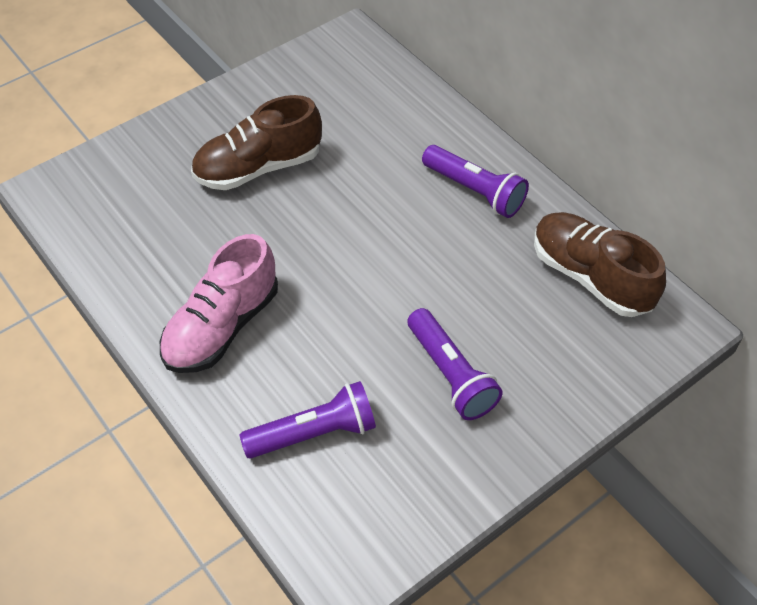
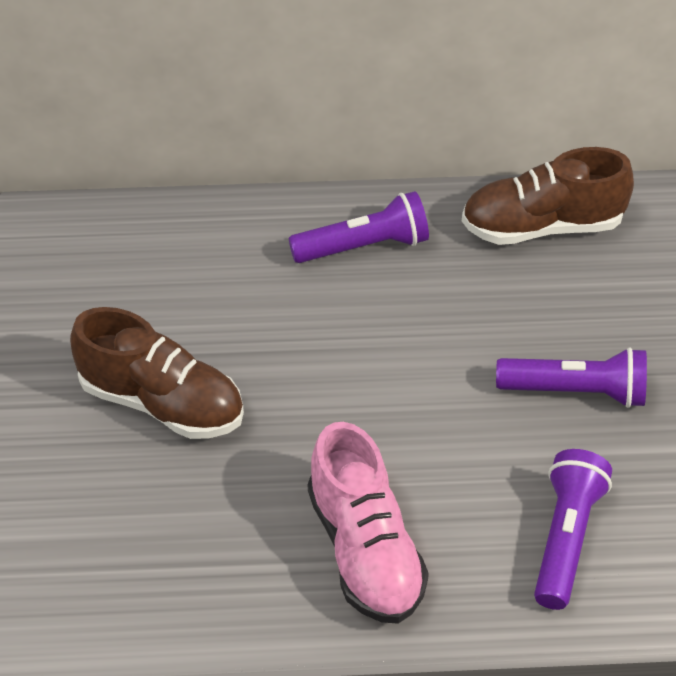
camera: 55 degrees left, 5 degrees down
(258, 167) = (162, 403): brown shoe -> brown shoe turned 75 degrees counterclockwise

